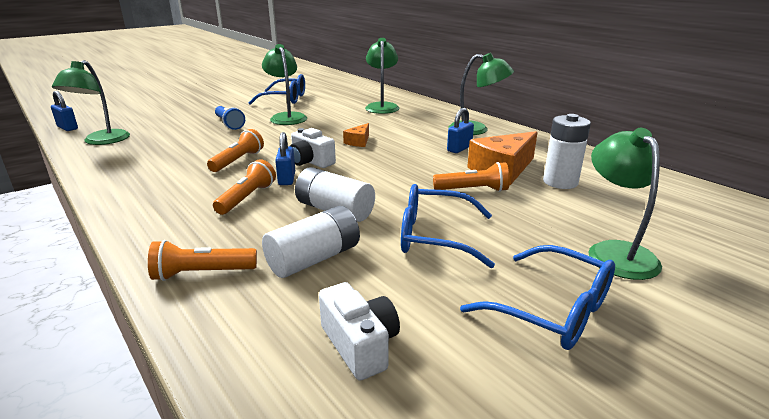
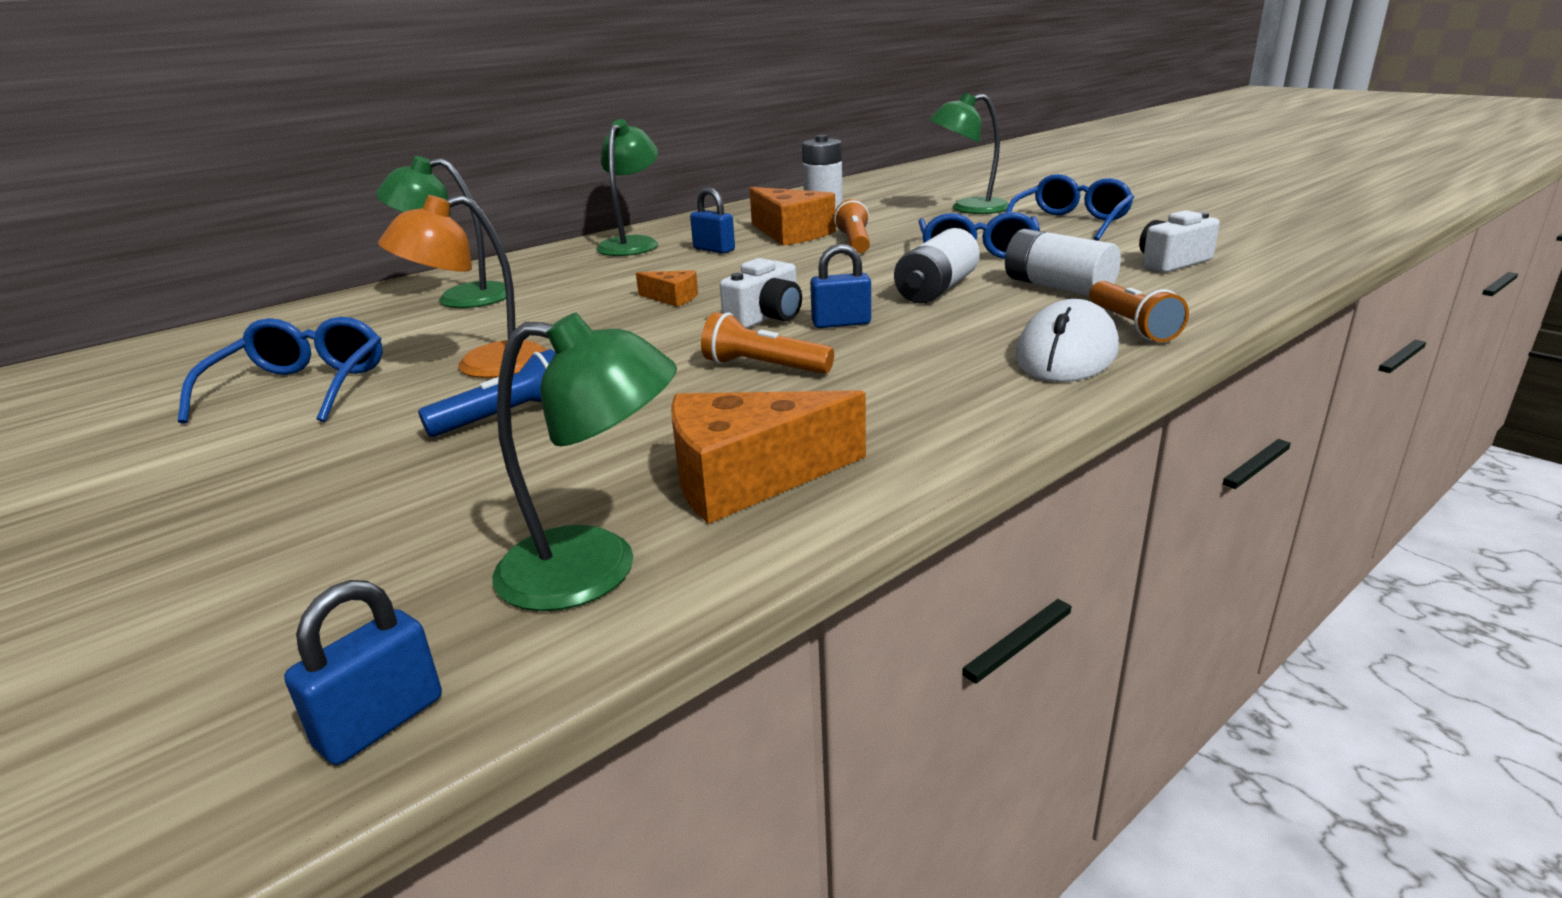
camera: 90 degrees left, 0 degrees up
(130, 158) = (748, 478): none -> orange cheese
(177, 238) = (1066, 354): none -> white mouse
(247, 198) = (921, 336): orange flashlight -> none
(287, 117) = (483, 365): green lamp -> orange lamp

